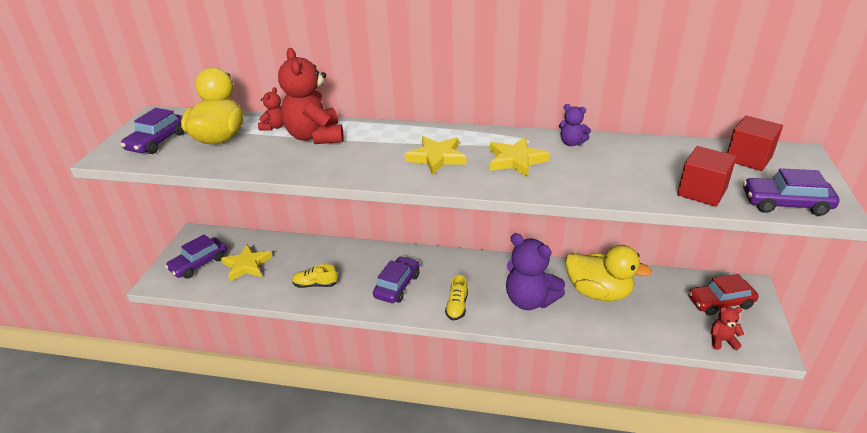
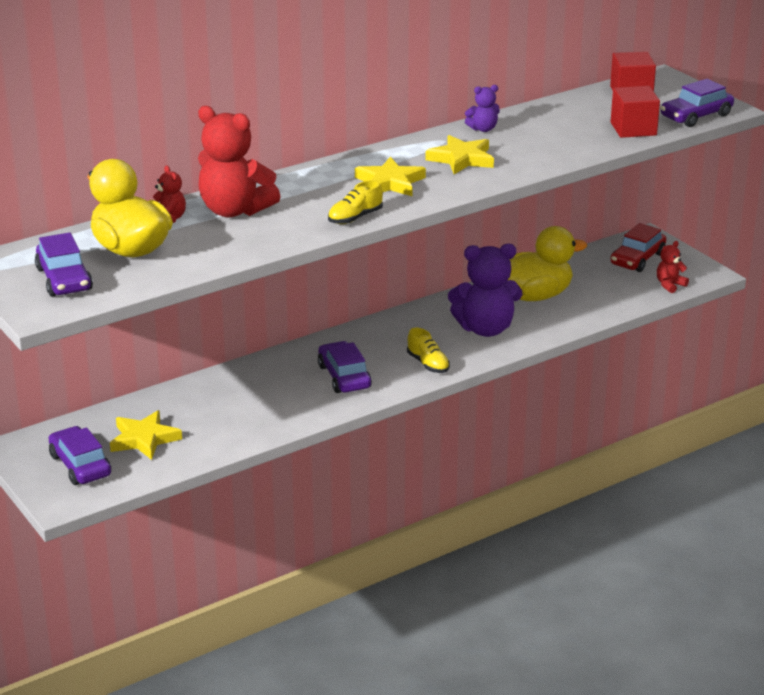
camera: 45 degrees left, 5 degrees down
(199, 264) = (80, 465): purple car -> purple car turned 150 degrees clockwise
(315, 284) = (256, 416): yellow shoe -> yellow shoe (355, 218)

